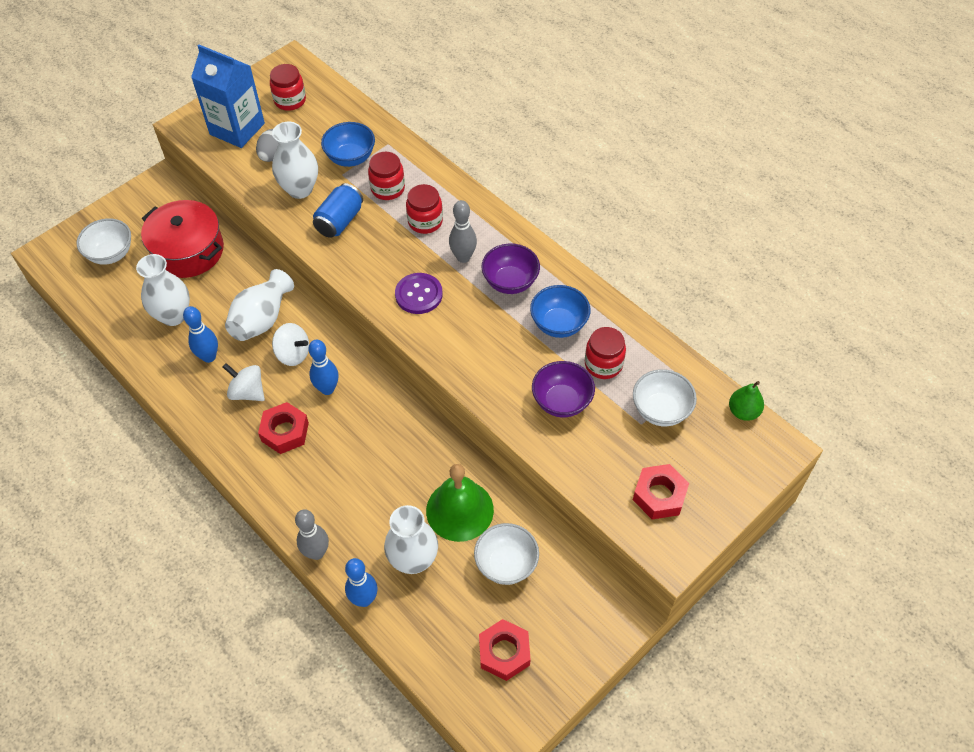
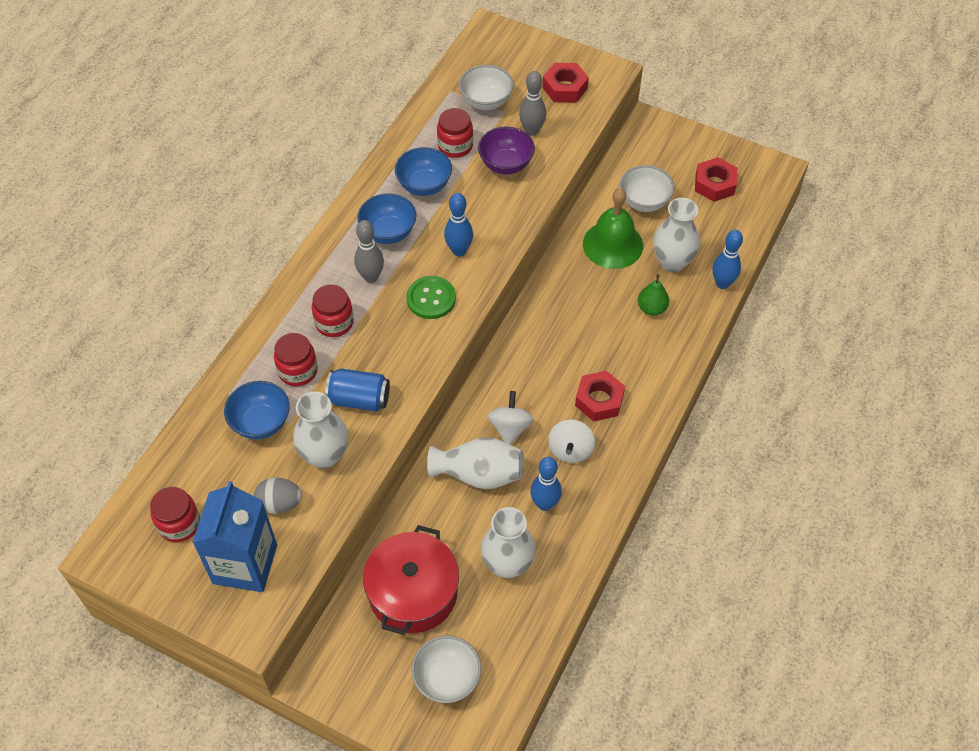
camera: 110 degrees left, 0 degrees up
(316, 552) = (701, 330): grey bowling pin -> grey bowling pin (532, 131)
(327, 389) = (537, 383): blue bowling pin -> blue bowling pin (459, 250)
(418, 294) = (431, 298): purple button -> green button
(510, 282) = (388, 232): purple bowl -> blue bowl
(743, 411) = (465, 54): green pear -> green pear (652, 308)

